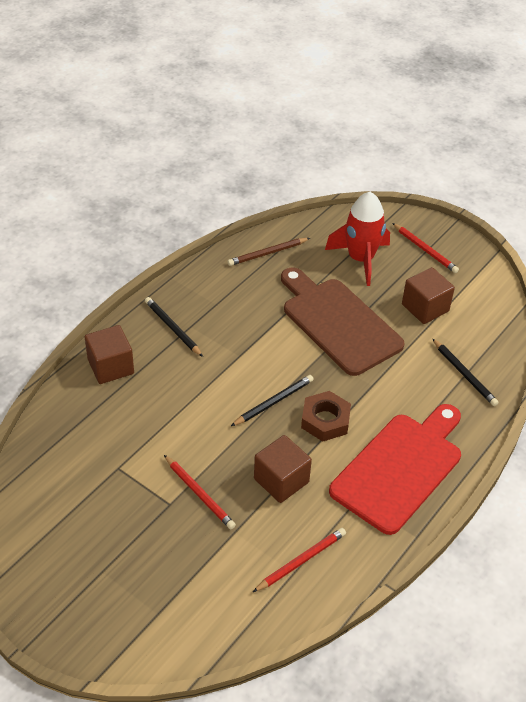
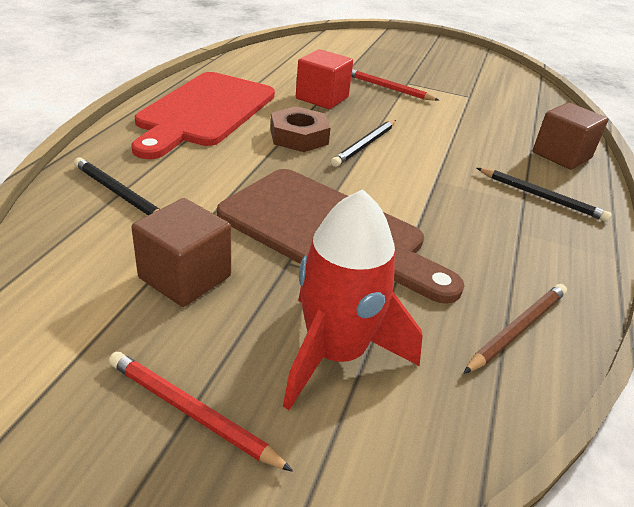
camera: 160 degrees right, 10 degrees down
(281, 480) = (322, 98): brown cube -> red cube
(301, 561) = (281, 65): red pencil -> none

